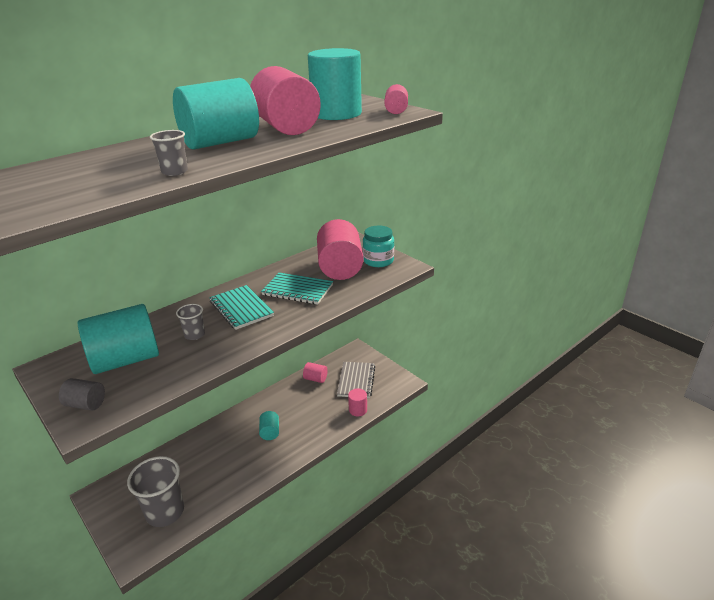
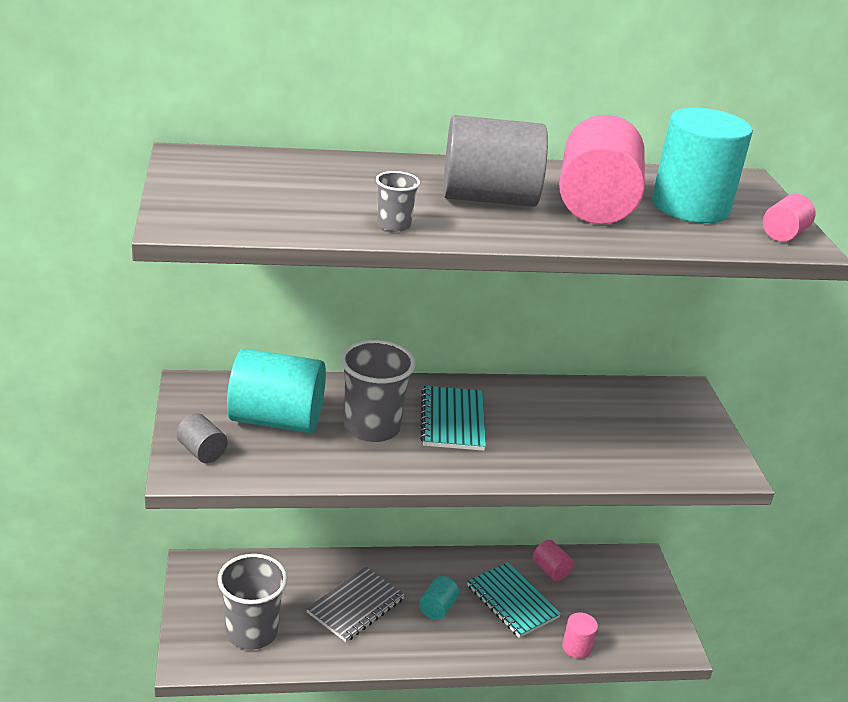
camera: 30 degrees right, 0 degrees up
(194, 335) = (372, 427): grey cup -> grey cup, size x1.99
(220, 142) = (489, 198): turquoise cylinder -> grey cylinder
(297, 290) = (544, 430): turquoise notebook -> turquoise notebook (512, 601)
(340, 268) = (631, 426): pink cylinder -> none
(356, 381) = (606, 605): grey notebook -> grey notebook (355, 606)
(378, 261) = (696, 441): turquoise jar -> none

